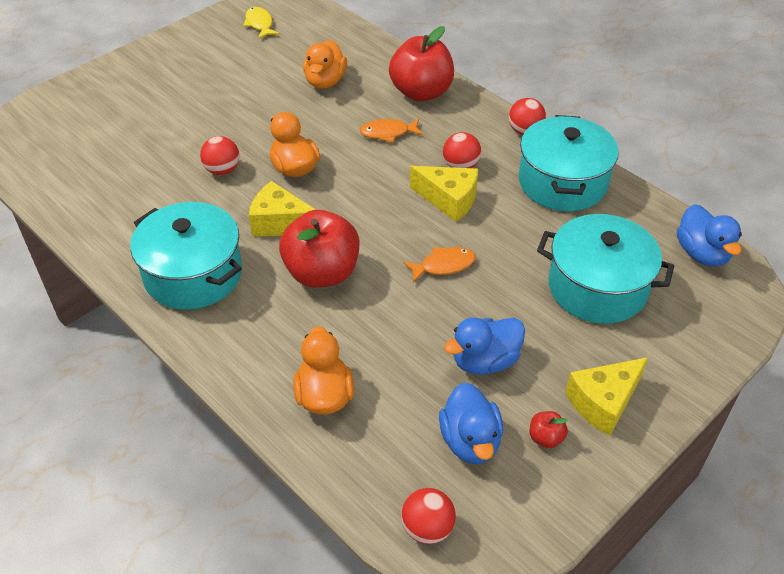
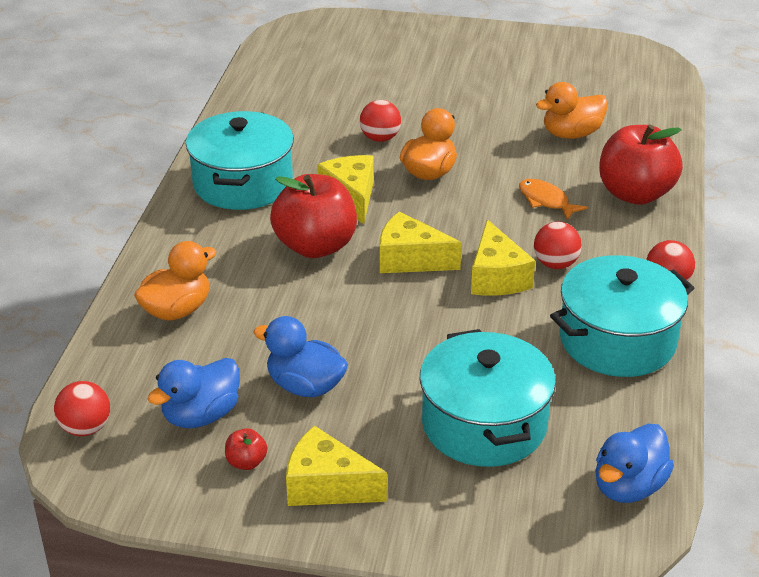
camera: 55 degrees right, 10 degrees down
(259, 24) = (602, 63): yellow fish -> none
(388, 231) = (410, 259): none -> yellow cheese
(443, 265) = (402, 311): orange fish -> none

